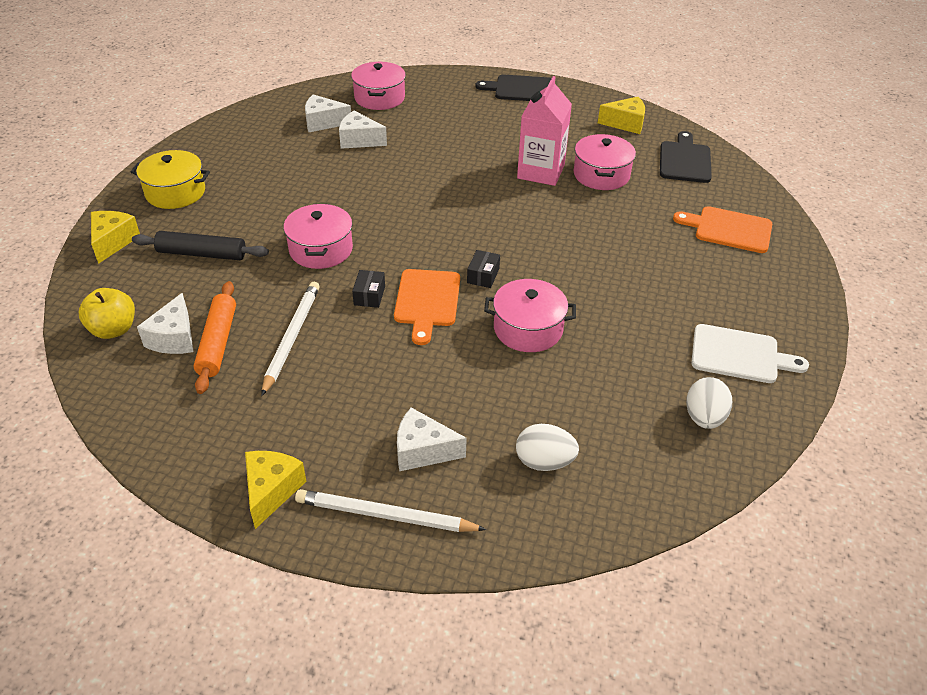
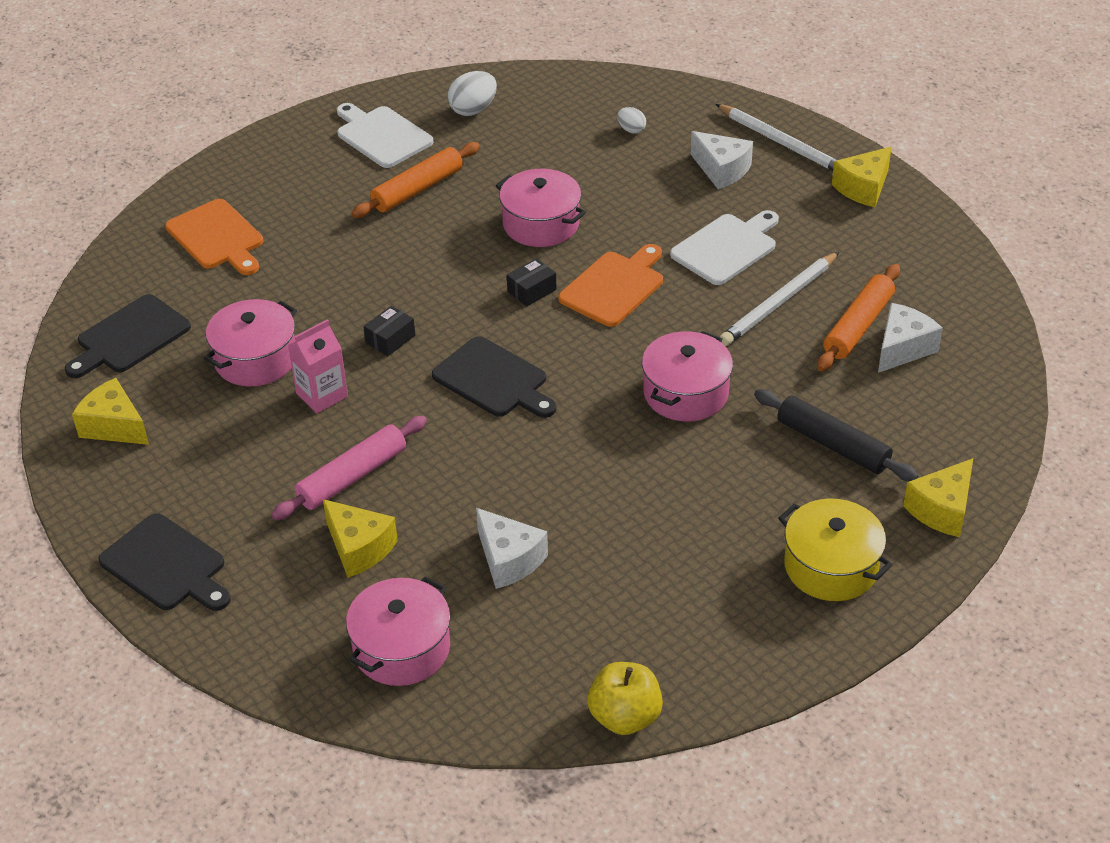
camera: 145 degrees left, 0 degrees up
(113, 330) = (966, 383): yellow apple -> yellow apple (625, 717)
(323, 122) = (534, 626): white cheese -> none
(364, 369) = (726, 248): none -> white cutting board
(369, 295) = (669, 316): black box -> black box (390, 339)
(439, 121) = (359, 548): none -> yellow cheese
(451, 213) = (493, 380): none -> black cutting board
(477, 144) = (352, 476): none -> pink rolling pin
(541, 172) = (322, 395): pink carton -> pink carton, size x0.64
(544, 462) = (631, 130): white egg -> white egg, size x0.58
(651, 319) = (418, 189): none -> orange rolling pin

